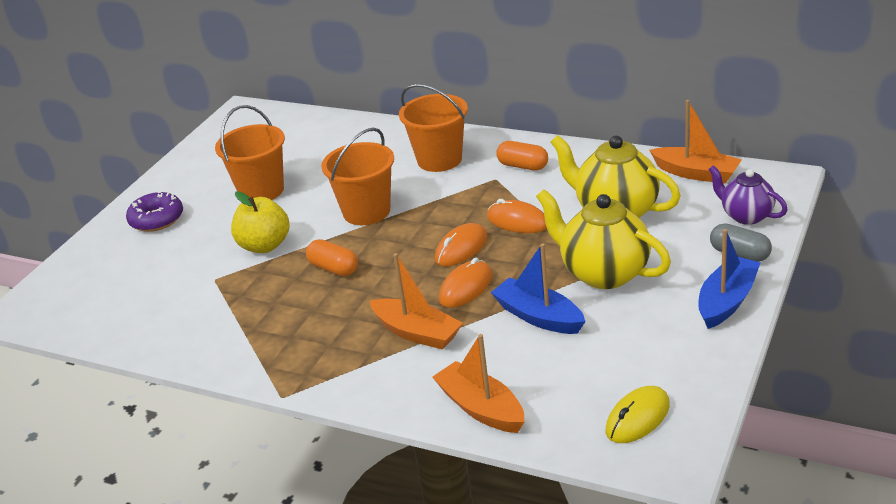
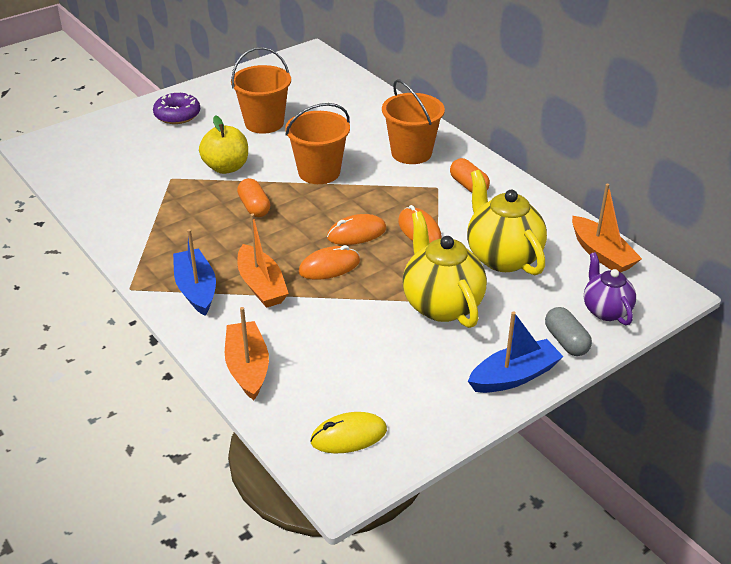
camera: 25 degrees right, 5 degrees up
(539, 317) = (358, 316): blue boat -> blue boat (196, 289)

